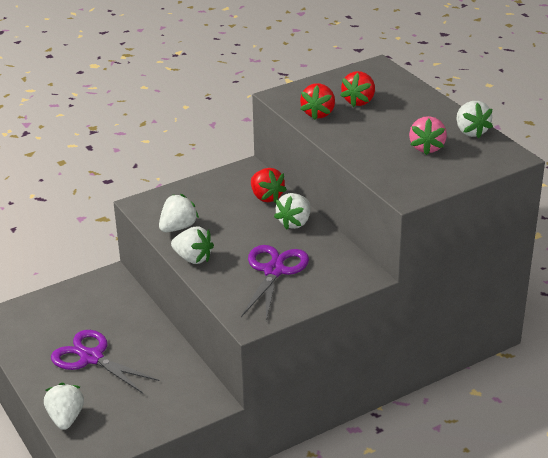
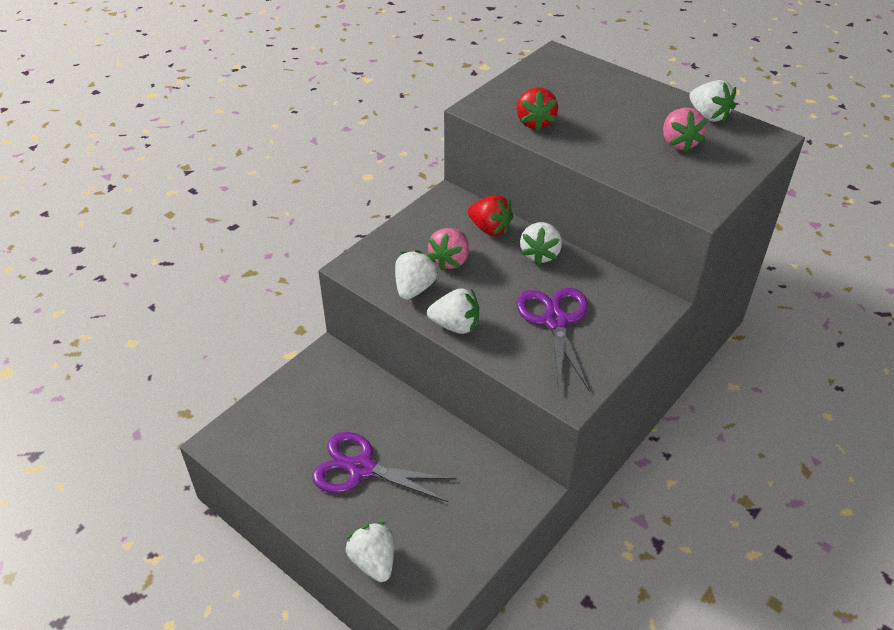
camera: 20 degrees left, 10 degrees up
(219, 214) = (450, 260): none -> pink strawberry
(359, 101) = (568, 100): red strawberry -> none

